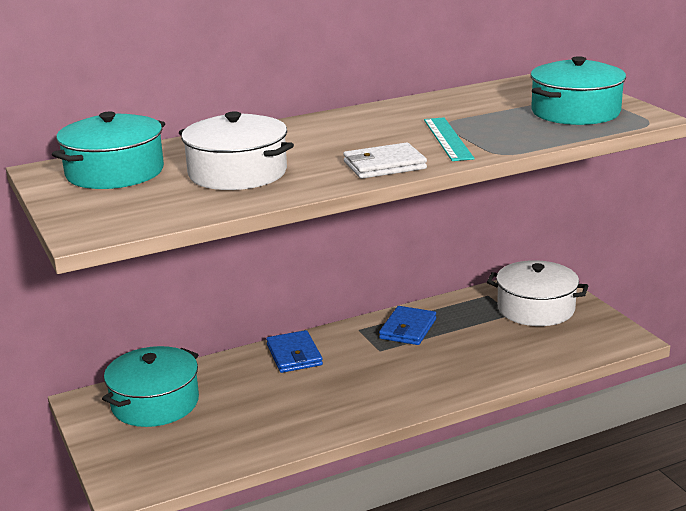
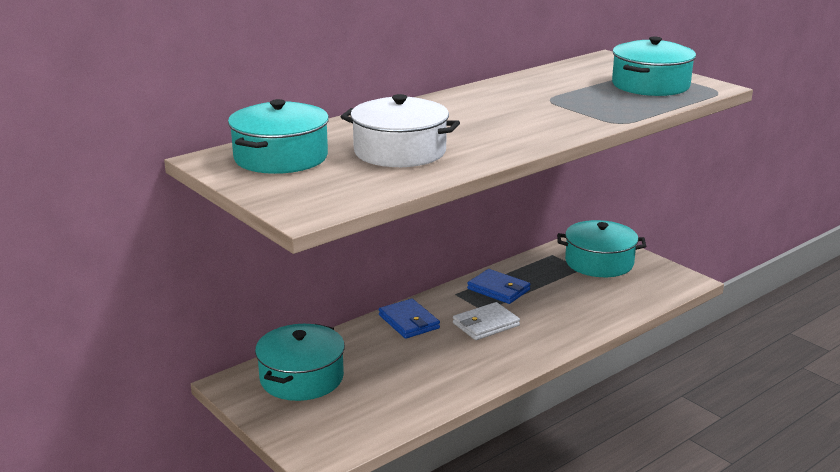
camera: 15 degrees left, 0 degrees up
(384, 165) = (527, 138): white wallet -> white wallet (485, 324)
(408, 329) = (498, 289): blue wallet -> blue wallet turned 60 degrees counterclockwise
(447, 139) = (562, 112): turquoise ruler -> none
(536, 308) = (599, 262): white pot -> turquoise pot

